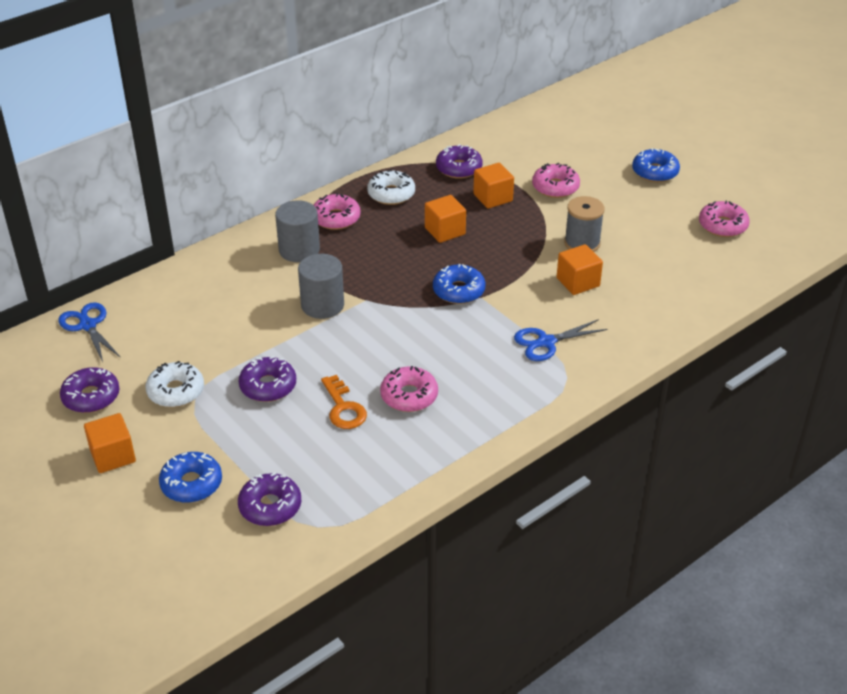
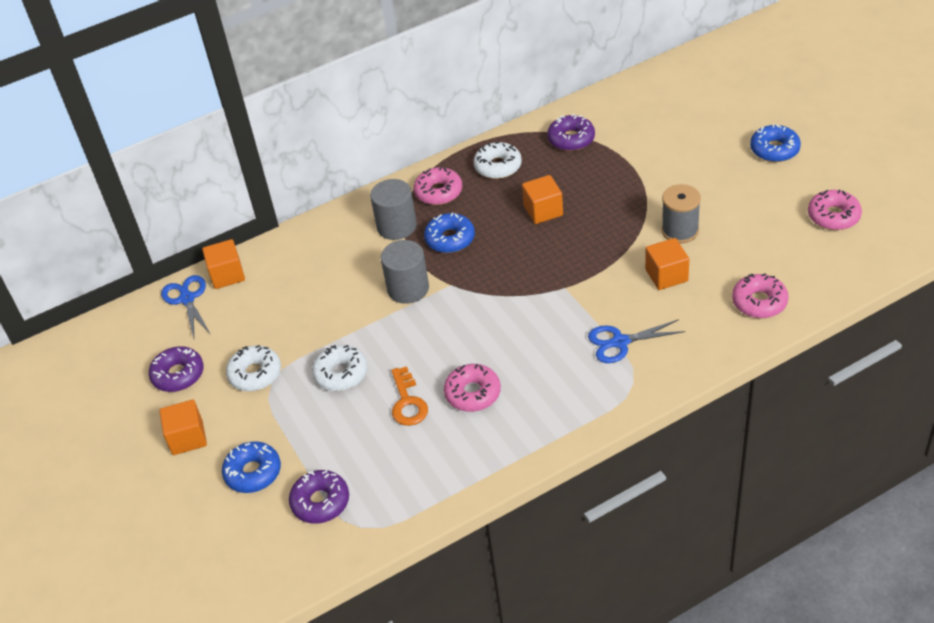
camera: 15 degrees right, 5 degrees up
(268, 386) = (341, 374): purple donut -> white donut
(458, 291) = (544, 279): blue donut -> blue donut (450, 239)
(493, 197) = (599, 174): orange cube -> orange cube (227, 275)
(555, 187) = (666, 164): pink donut -> pink donut (759, 302)

